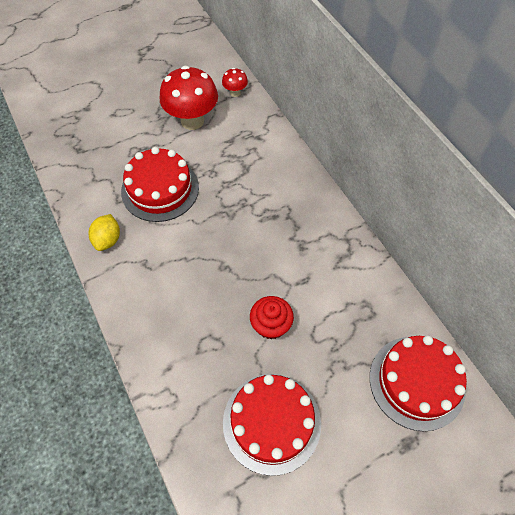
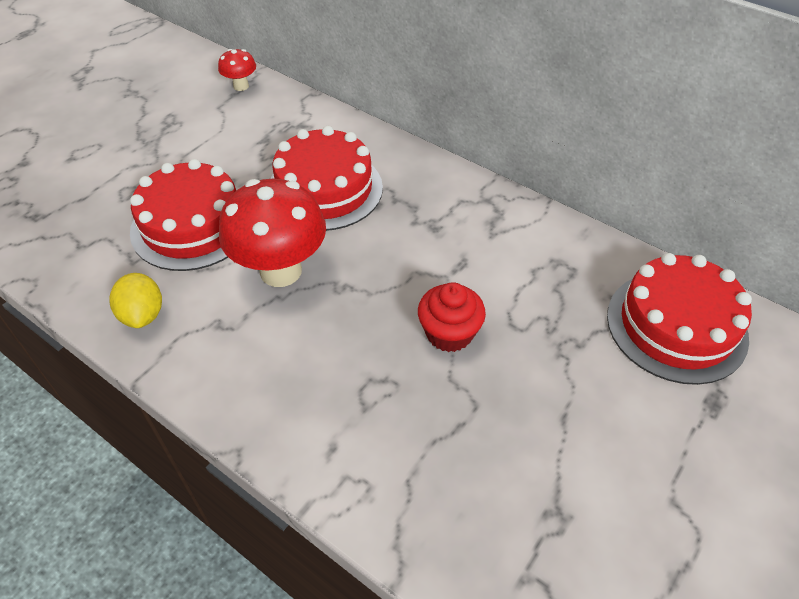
camera: 25 degrees left, 10 degrees down
(192, 121) = (197, 133): red mushroom -> red mushroom (280, 271)
(271, 422) = (525, 455): red cake -> red cake (325, 189)

